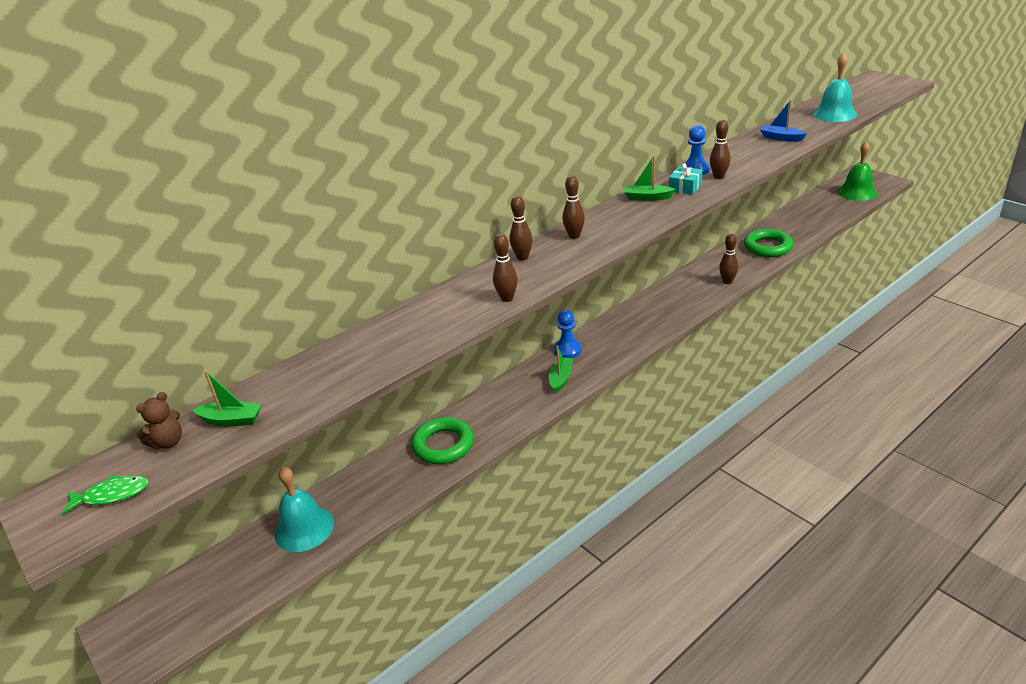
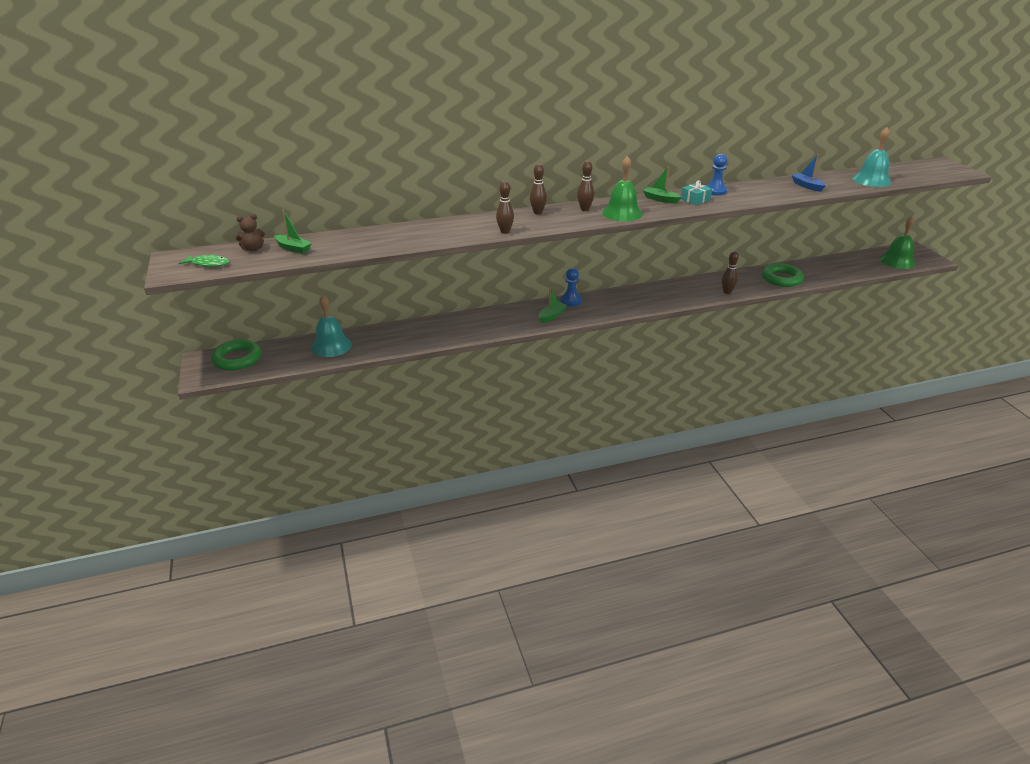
camera: 20 degrees right, 0 degrees up
(443, 445) = (445, 329): green ring -> green ring (237, 359)
(622, 229) = (622, 213): none -> green bell
(718, 177) = (728, 199): brown bowling pin -> none

